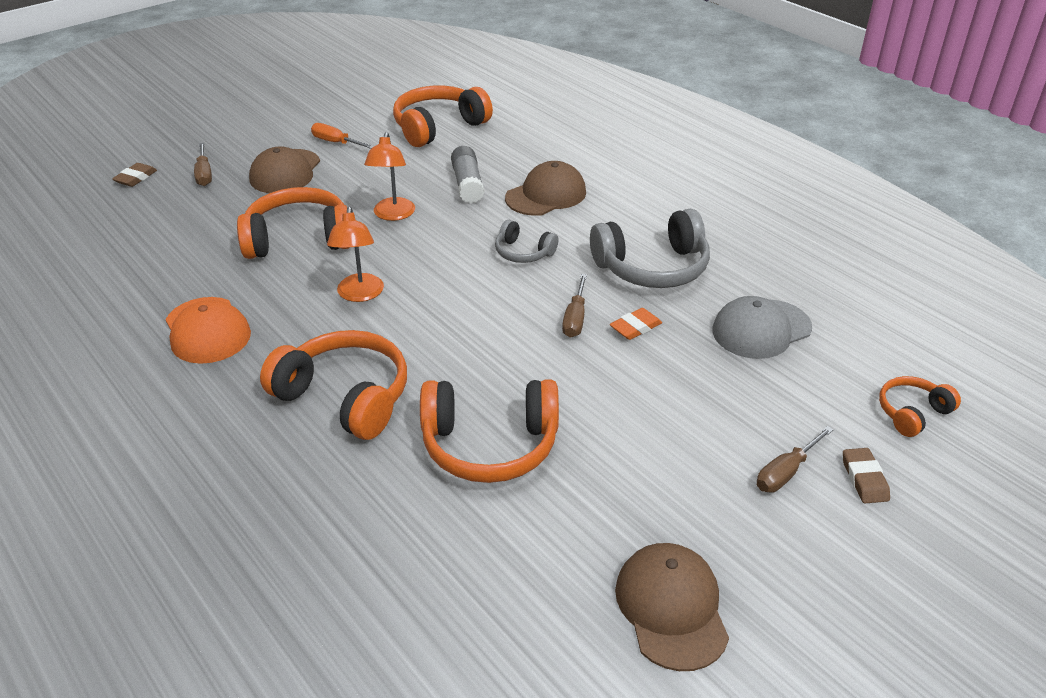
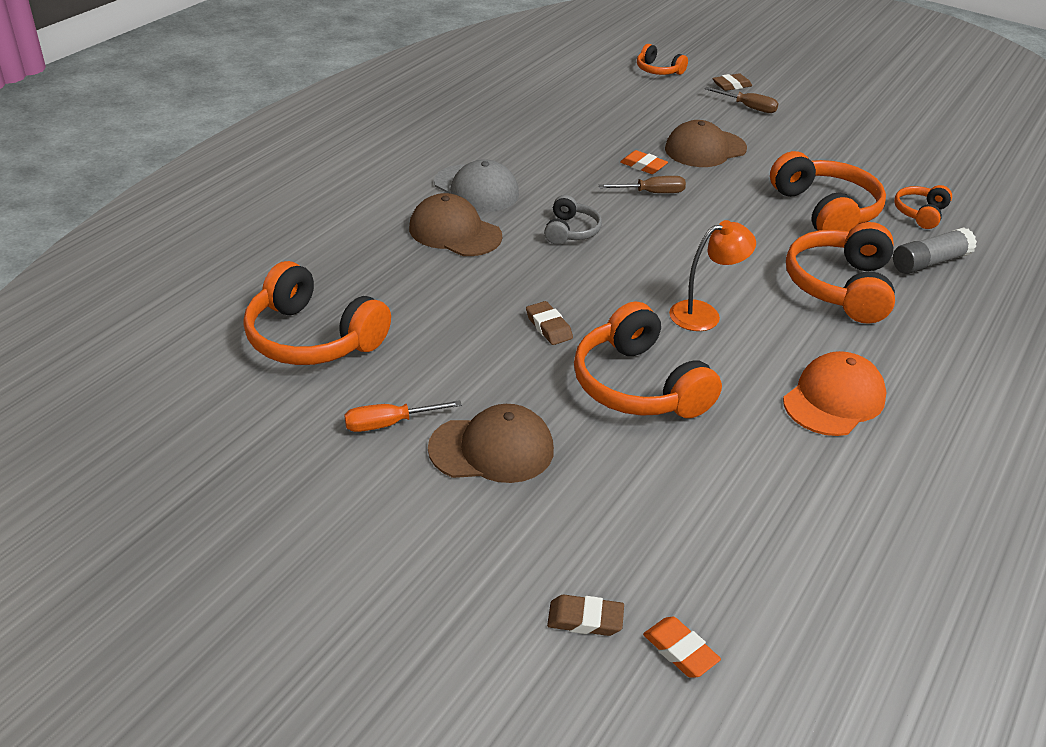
camera: 110 degrees left, 0 degrees up
(85, 201) = (680, 650): none -> orange eraser
(204, 174) = (536, 536): brown screwdriver -> none
(336, 142) = (388, 424): orange screwdriver -> orange screwdriver turned 60 degrees clockwise
(393, 215) = (548, 327): orange lamp -> brown eraser
(447, 540) = (920, 213): none -> orange headphones
(467, 184) = (455, 287): grey glue stick -> grey glue stick (929, 262)
(652, 267) = (553, 164): grey headphones -> none
(671, 608) = (885, 137): brown cap -> brown cap (705, 149)
(761, 329) = (607, 117): grey cap -> grey cap (476, 189)

